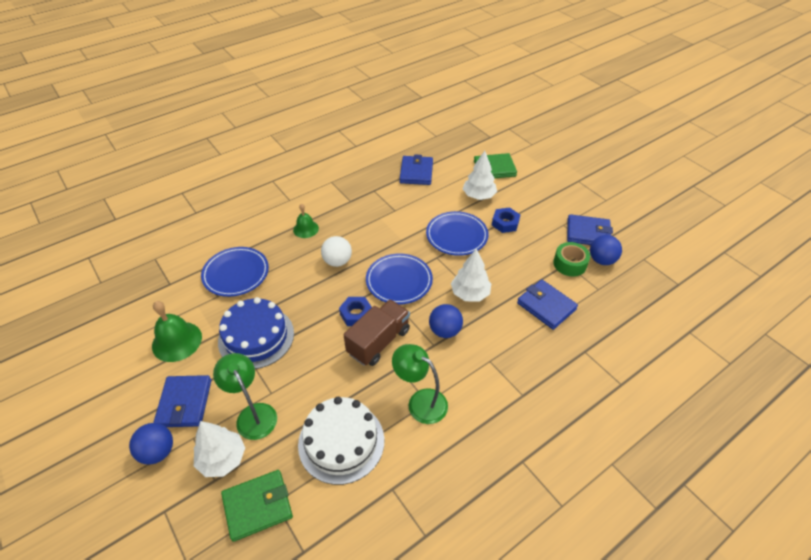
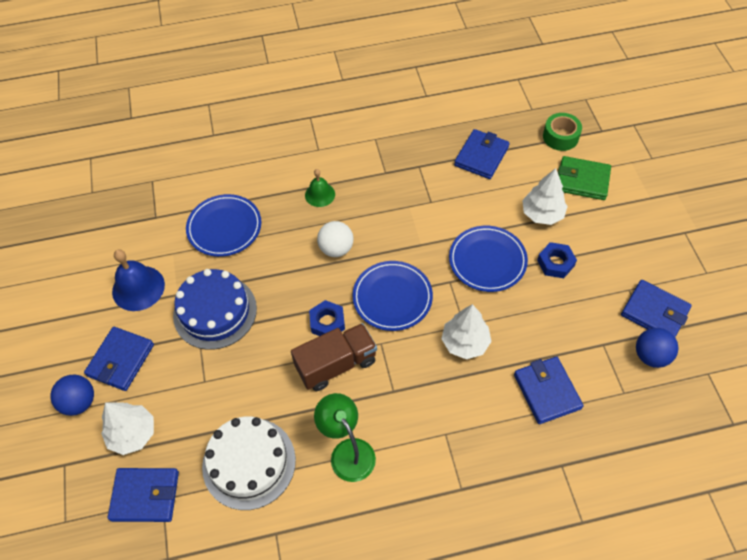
camera: 25 degrees right, 10 degrees up
(177, 341) = (138, 288): green bell -> blue bell
(253, 414) = (178, 398): green lamp -> none
(258, 506) = (145, 496): green wallet -> blue wallet
(445, 331) = (413, 378): blue ball -> none
(569, 264) = (607, 346): green tape -> green tape (560, 137)

